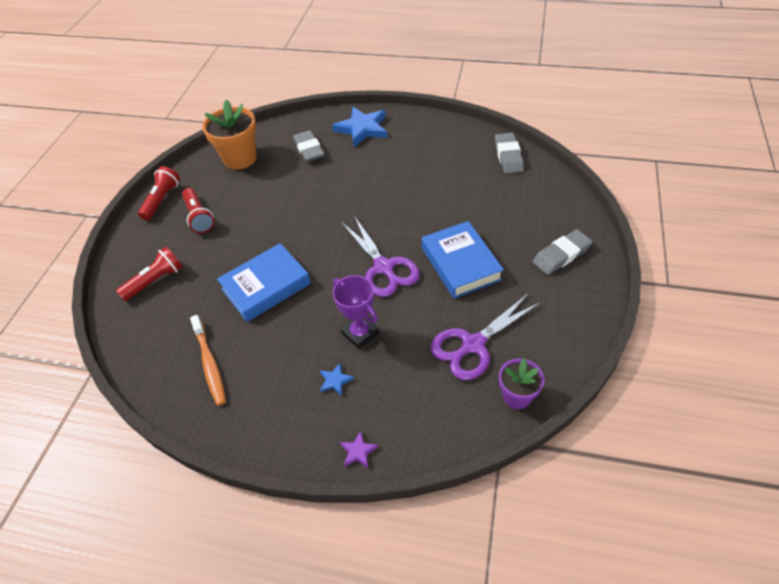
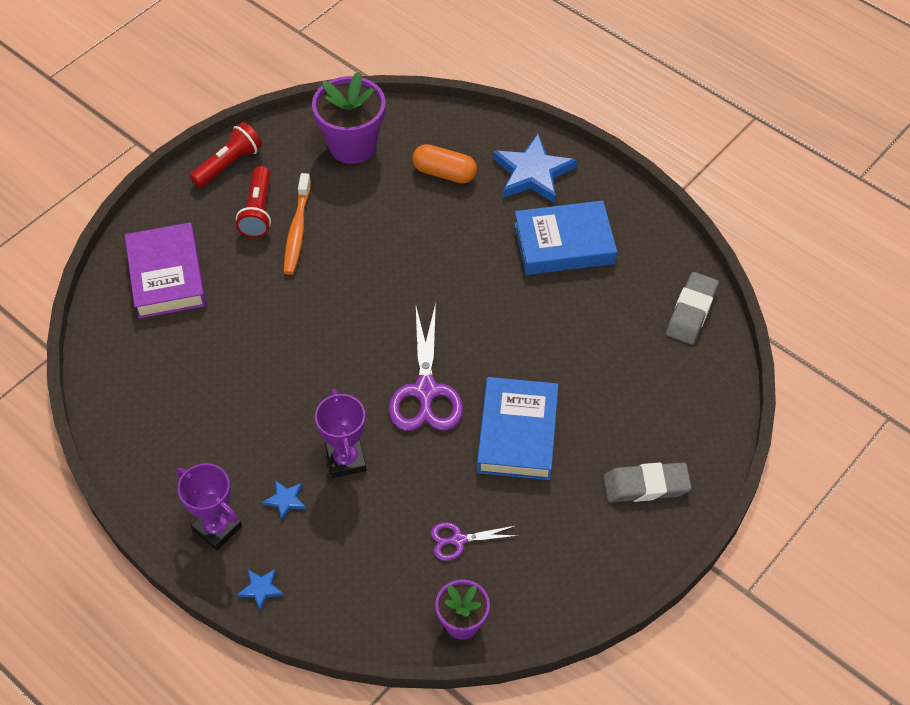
camera: 25 degrees right, 5 degrees up
(155, 281) = (166, 276): red flashlight -> purple book
(210, 364) = (170, 411): orange toothbrush -> orange toothbrush (297, 230)
(240, 158) = (352, 146): orange flower pot -> purple flower pot
(266, 286) = (280, 346): blue book -> blue book (564, 243)
(296, 426) = (217, 528): none -> purple trophy
(309, 149) = (444, 173): grey eraser -> orange capsule
(358, 451) = (261, 589): purple star -> blue star
(473, 345) = (459, 540): purple scissors -> purple scissors, size x0.53

